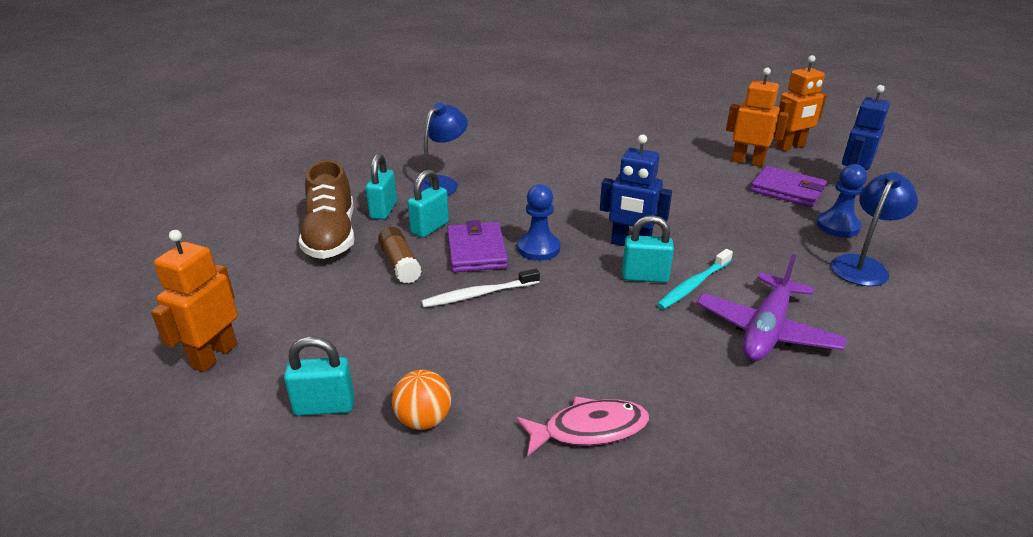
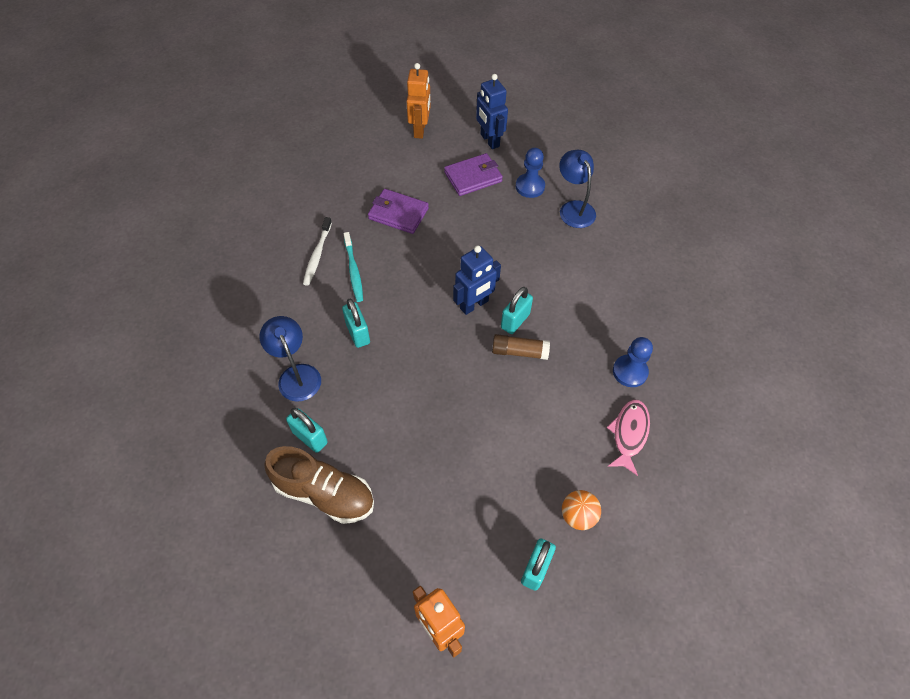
camera: 60 degrees left, 25 degrees up
(400, 264) = (401, 459): brown glue stick -> brown glue stick (519, 352)
(430, 228) = (363, 416): turquoise padlock -> turquoise padlock (358, 333)
(477, 251) = (418, 400): purple wallet -> purple wallet (398, 213)
(478, 294) = (473, 426): white toothbrush -> white toothbrush (317, 255)
(538, 248) = (442, 360): blue pawn -> blue pawn (630, 372)
(693, 285) = (539, 302): turquoise toothbrush -> turquoise toothbrush (353, 271)
(748, 162) = (421, 168): orange robot -> none
(766, 330) = (600, 298): purple plane -> none

